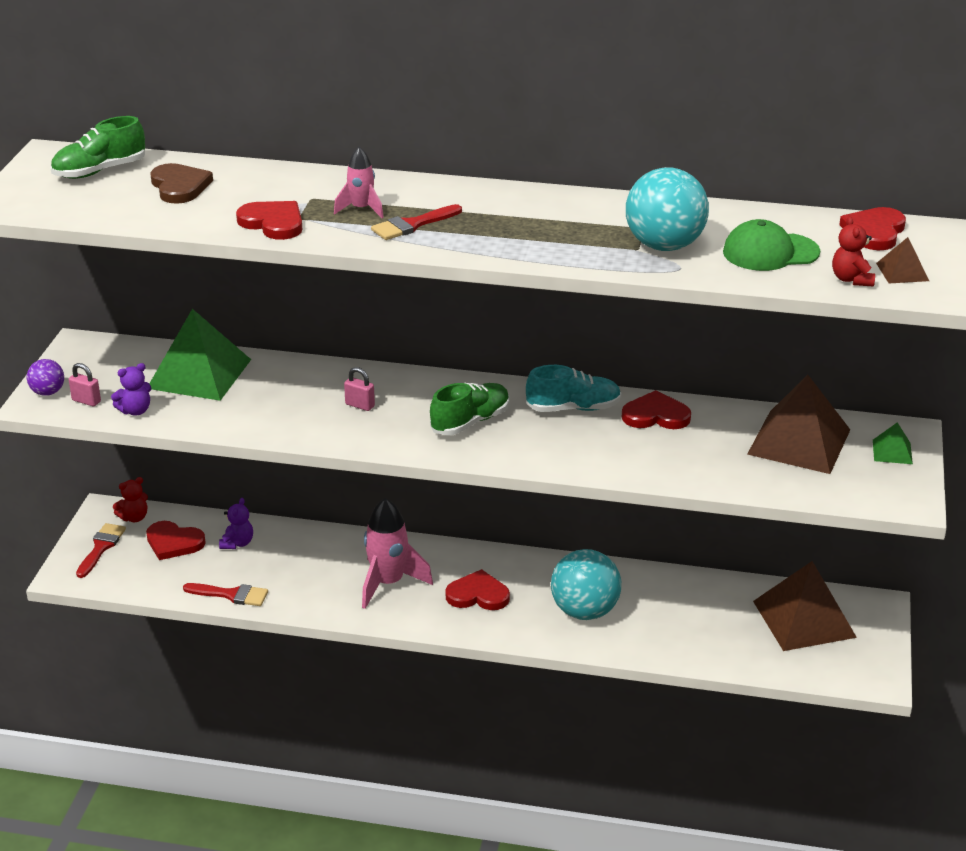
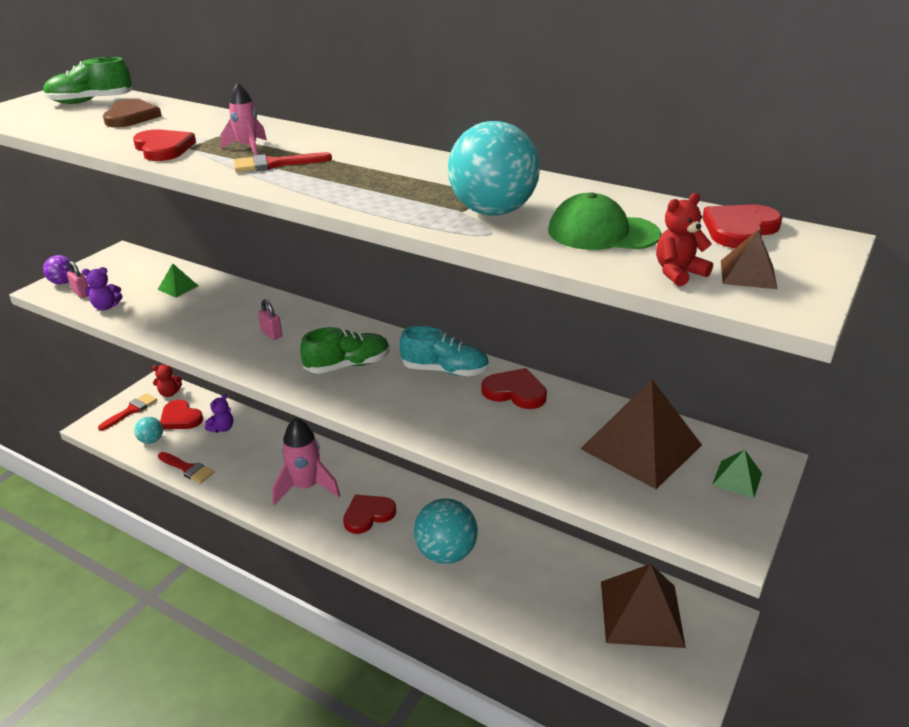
camera: 20 degrees right, 0 degrees up
(158, 575) = (151, 440): none -> turquoise ball
(199, 373) = (178, 287): green pyramid -> green pyramid, size x0.44
(478, 595) = (368, 515): red heart -> red heart turned 60 degrees counterclockwise
(851, 279) = (678, 273): red teddy bear -> red teddy bear turned 45 degrees clockwise

